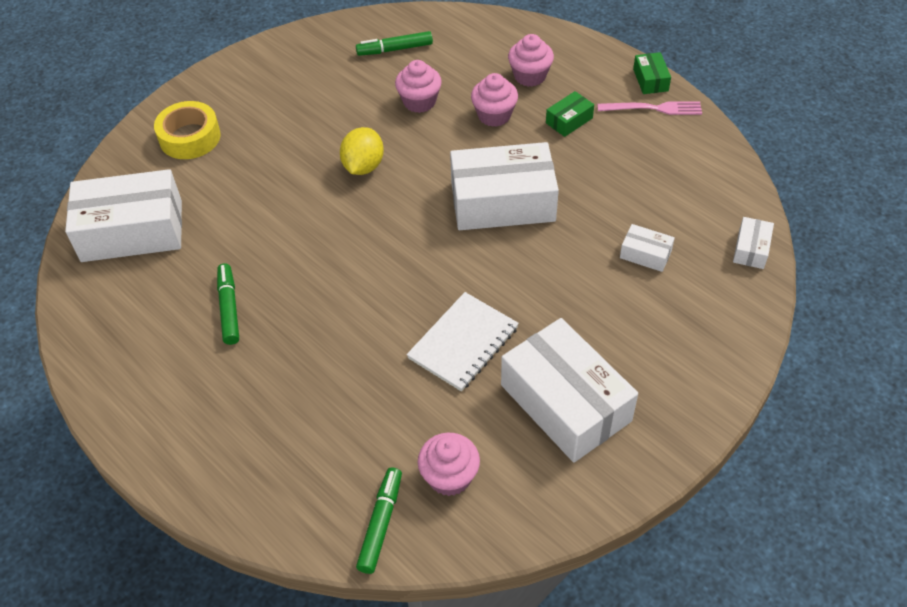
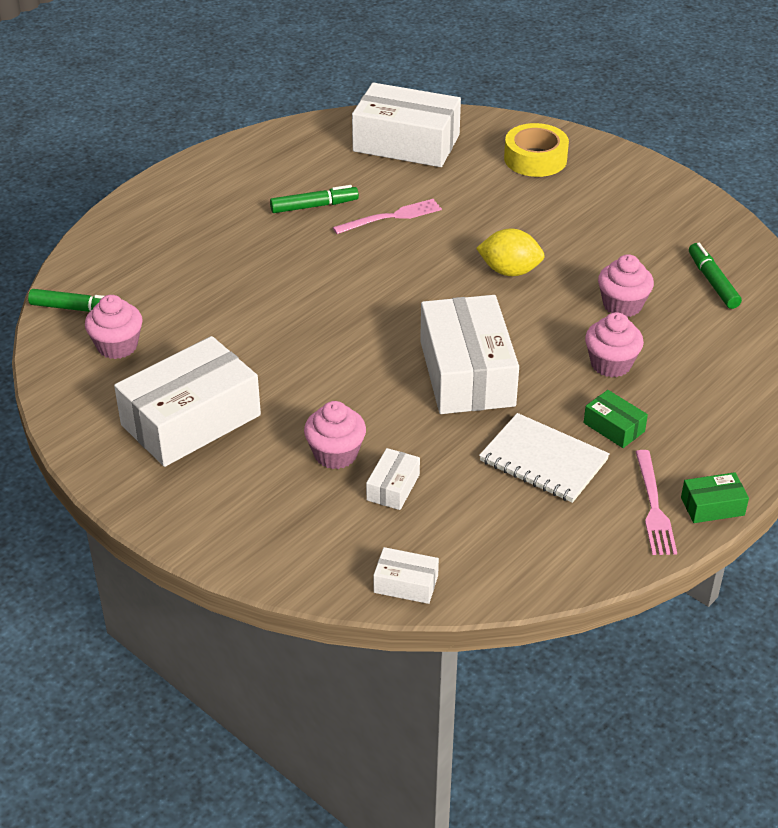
camera: 85 degrees right, 10 degrees down
(132, 231) = (406, 143): white box -> white box turned 60 degrees counterclockwise
(262, 246) = (391, 217): none -> pink fork
(463, 343) = (268, 350): white notebook -> white notebook (543, 460)
(530, 76) = (691, 393): pink cupcake -> pink cupcake (335, 454)

